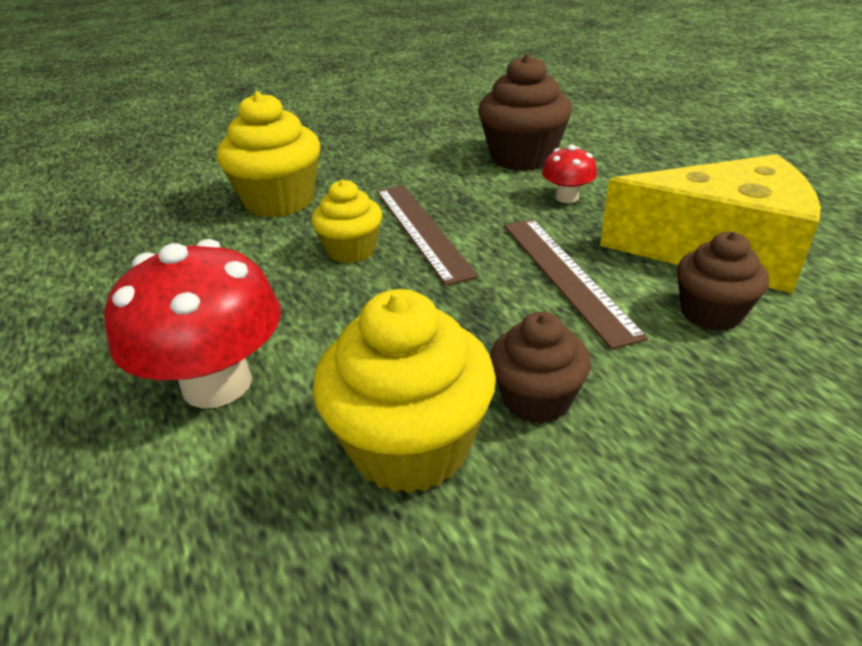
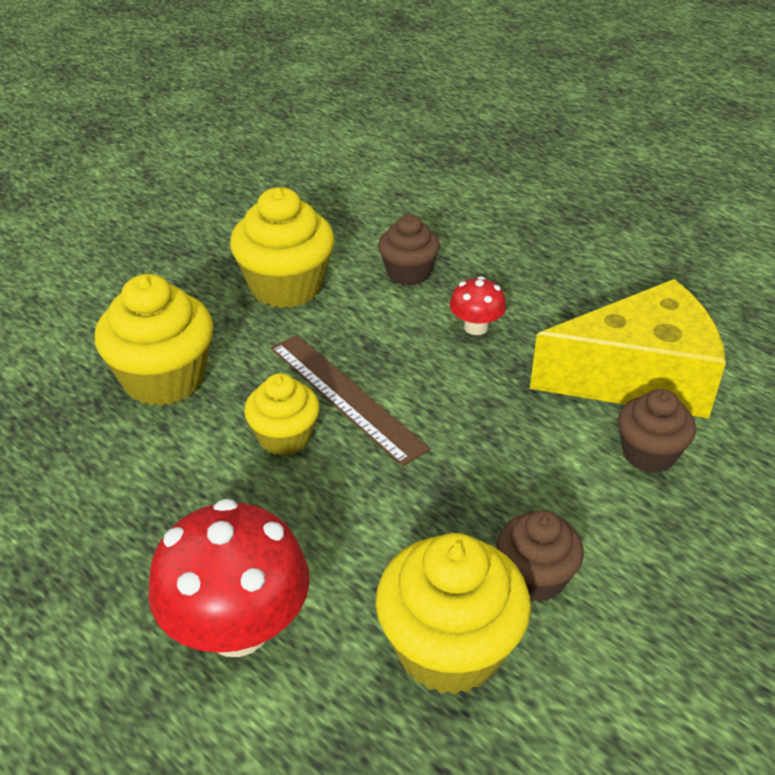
camera: 20 degrees left, 5 degrees up
(413, 157) = (286, 286): none -> yellow cupcake
(522, 158) = (408, 273): brown cupcake -> brown cupcake, size x0.61
(566, 275) = (511, 432): brown ruler -> none

